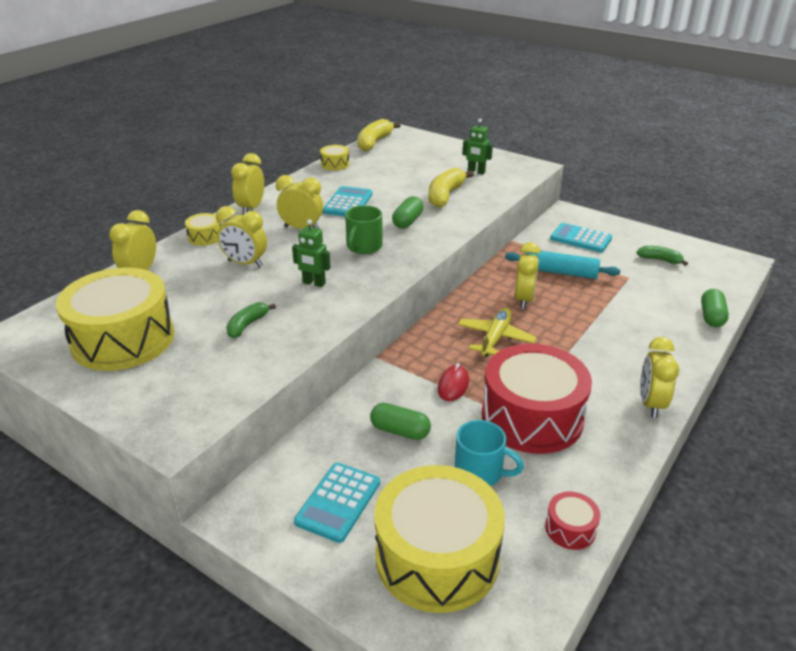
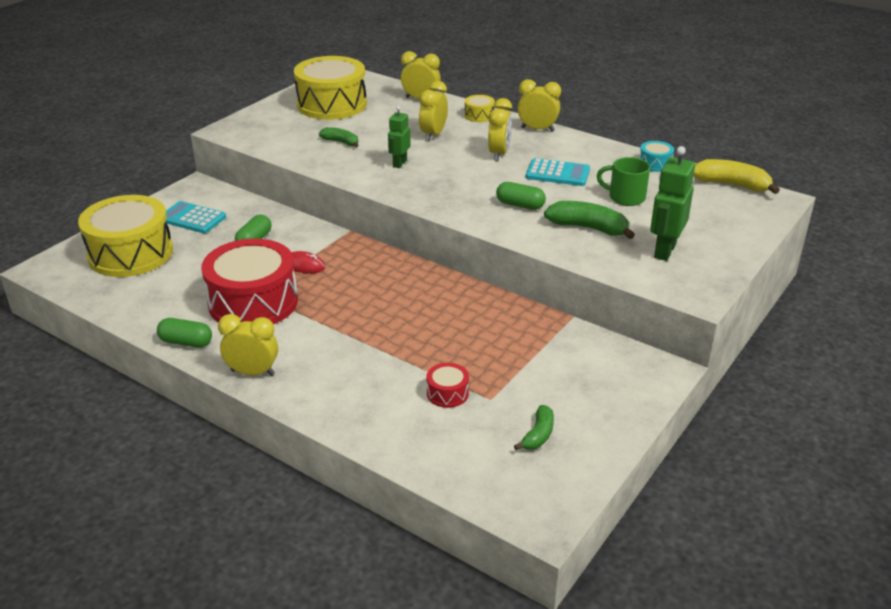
camera: 90 degrees right, 0 degrees up
(335, 164) = (655, 164): yellow drum -> turquoise drum
(363, 247) = (464, 183): green mug -> green mug (625, 197)
(445, 195) = (588, 228): yellow banana -> green banana
(476, 172) = (664, 251): green robot -> green robot, size x1.61
(480, 472) = (199, 273): turquoise mug -> none
(495, 338) = (370, 291): yellow plane -> none
(524, 300) = (438, 313): yellow clock -> none
(560, 272) = (499, 345): turquoise rolling pin -> none
(570, 529) = (129, 308): red drum -> red drum (447, 393)
(580, 238) = (587, 372): turquoise calculator -> none
(711, 317) = (398, 452): green capsule -> green capsule (186, 342)

